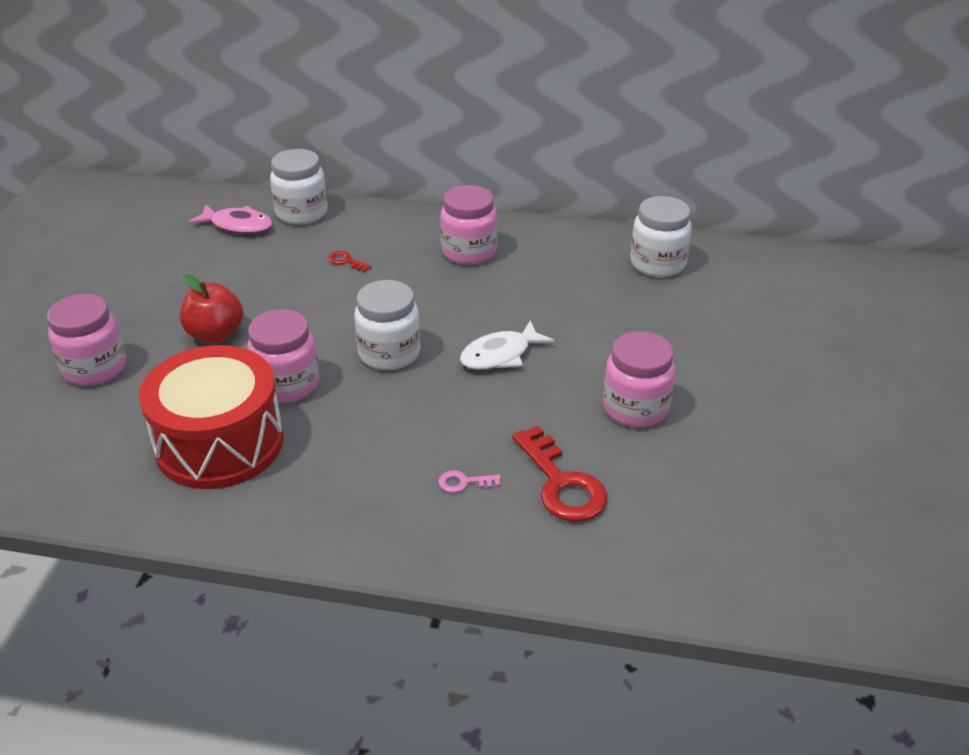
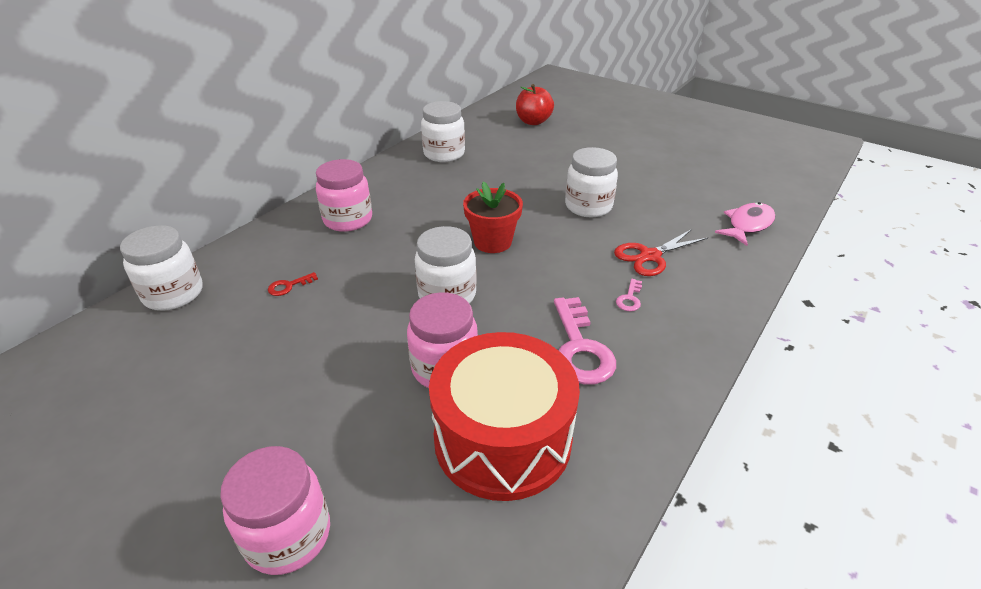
camera: 65 degrees left, 0 degrees up
(215, 334) = (319, 404): red apple -> red apple (533, 121)
(238, 225) = (137, 344): pink fish -> pink fish (747, 225)
(358, 463) = (580, 348): none -> pink key
(500, 355) = (492, 242): white fish -> red flower pot
(562, 484) = (650, 256): red key -> red scissors
(635, 408) = (588, 206): pink jar -> white jar

